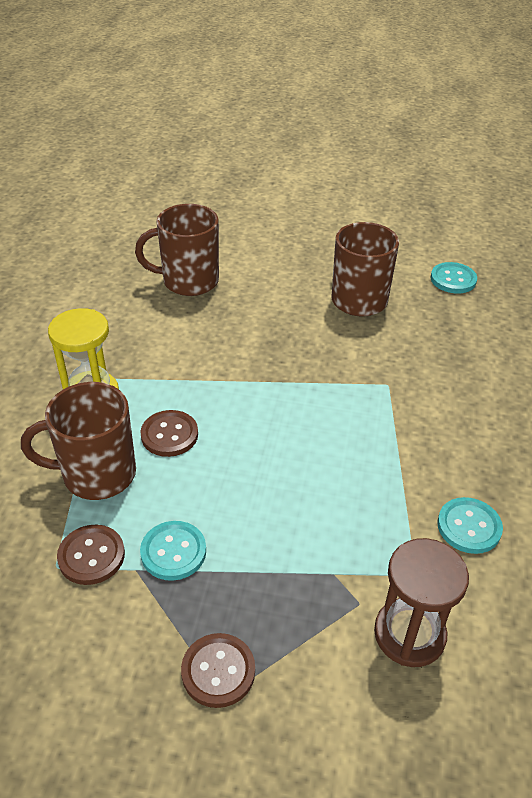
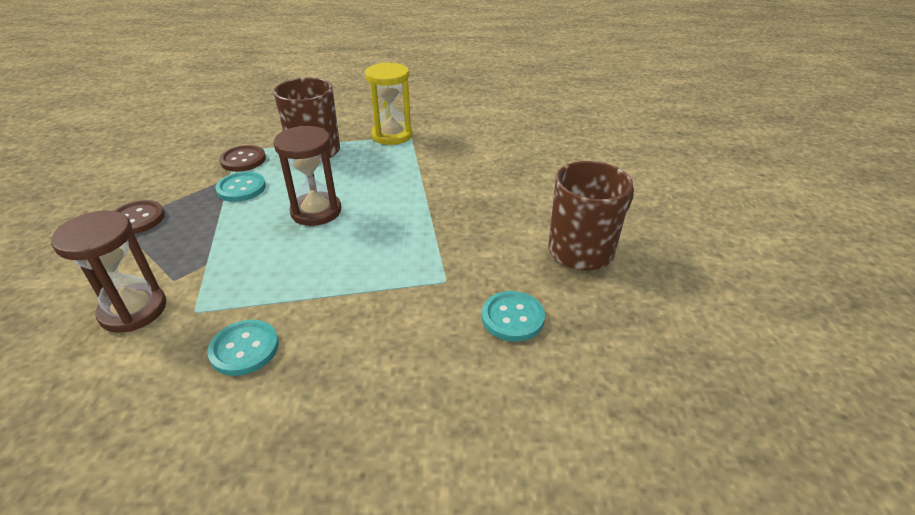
camera: 80 degrees right, 5 degrees down
(169, 435) = (355, 170): brown button -> none
(189, 281) = (549, 152): brown mug -> none
(251, 473) = (316, 211): none -> brown hourglass
(453, 279) = (679, 330): turquoise button -> turquoise button (512, 317)

